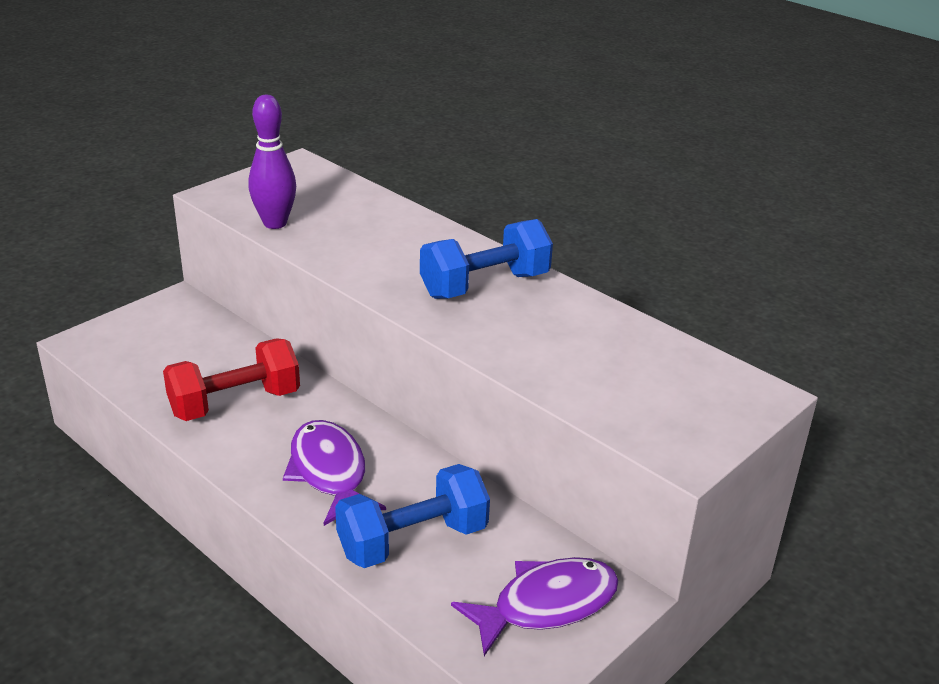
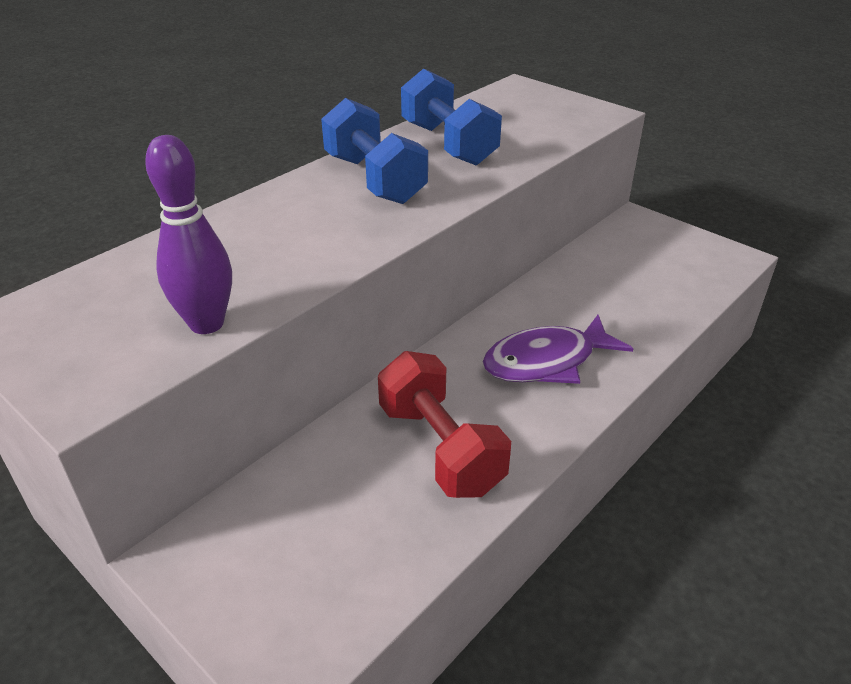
camera: 90 degrees left, 5 degrees up
(413, 540) = (620, 307): blue dumbbell -> blue dumbbell (448, 144)
(546, 605) = (661, 247): purple fish -> none

